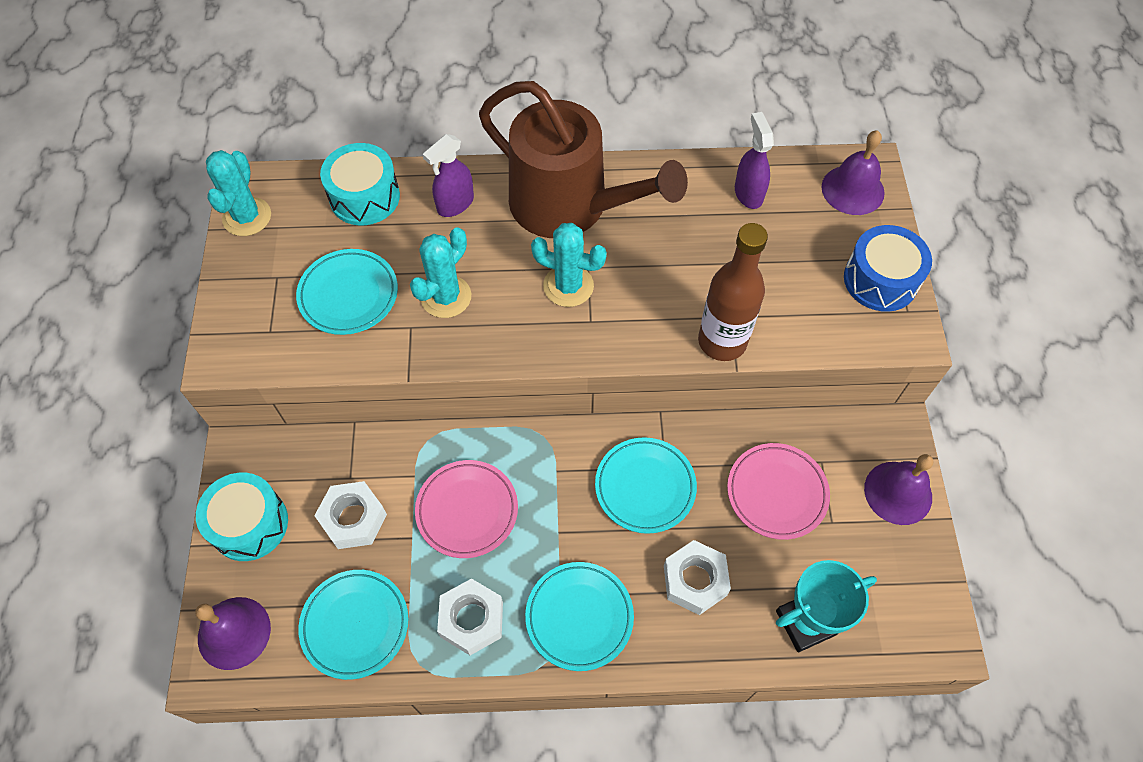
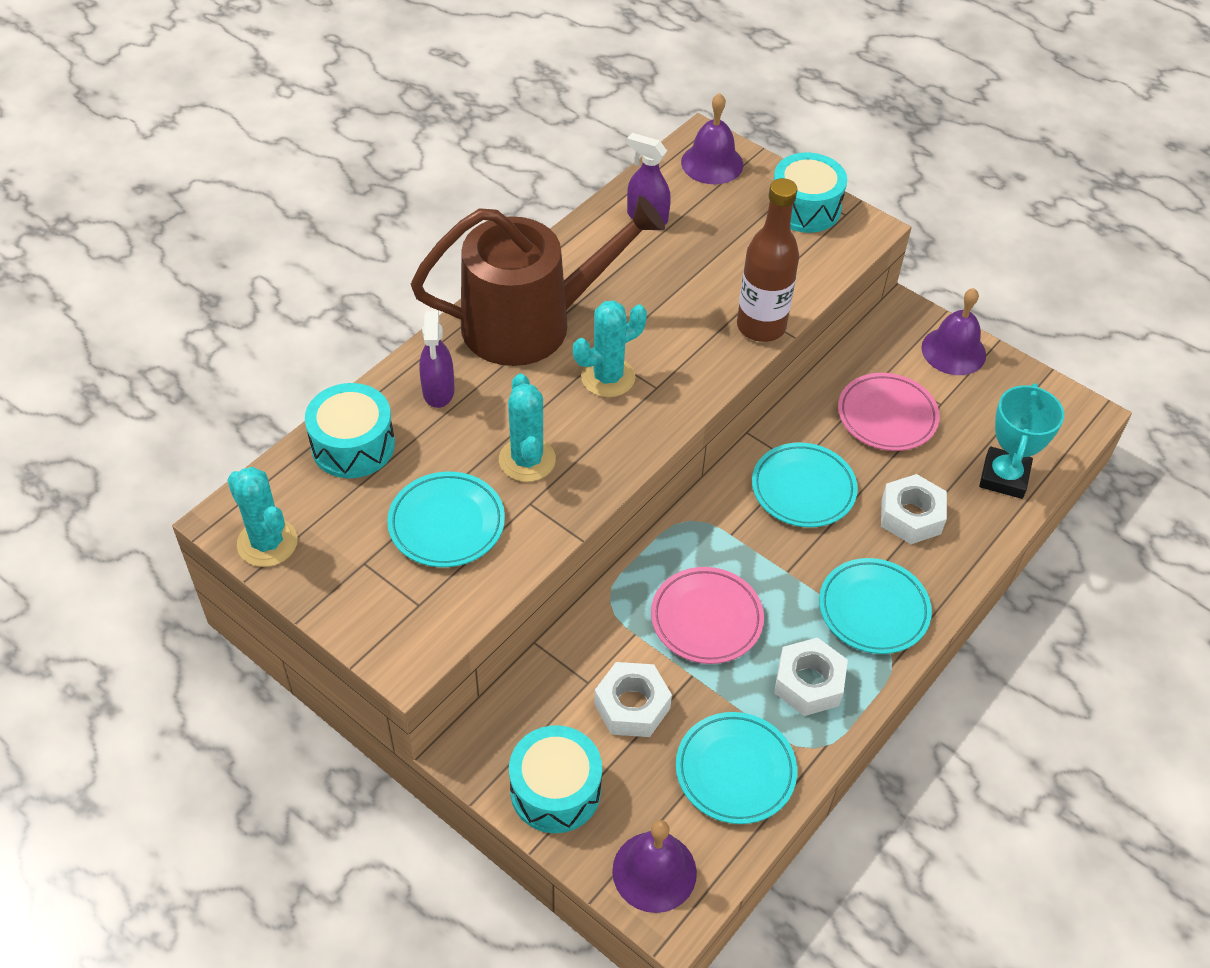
camera: 50 degrees left, 10 degrees down
(880, 280) = (805, 208): blue drum -> turquoise drum

